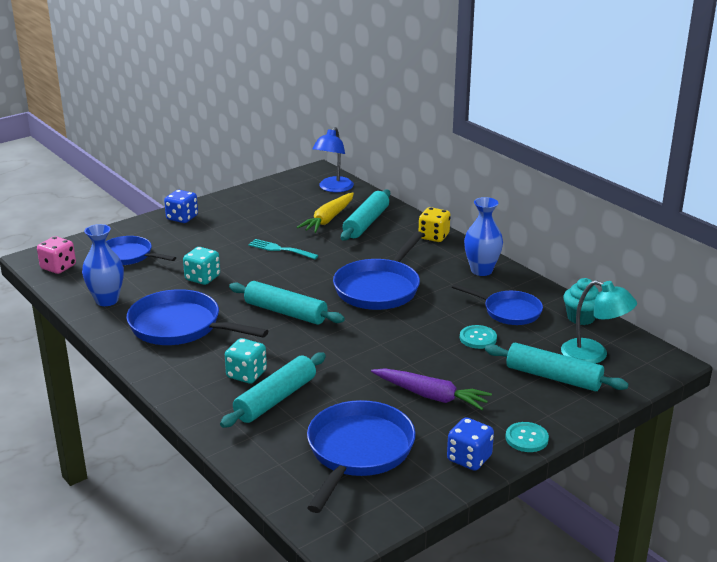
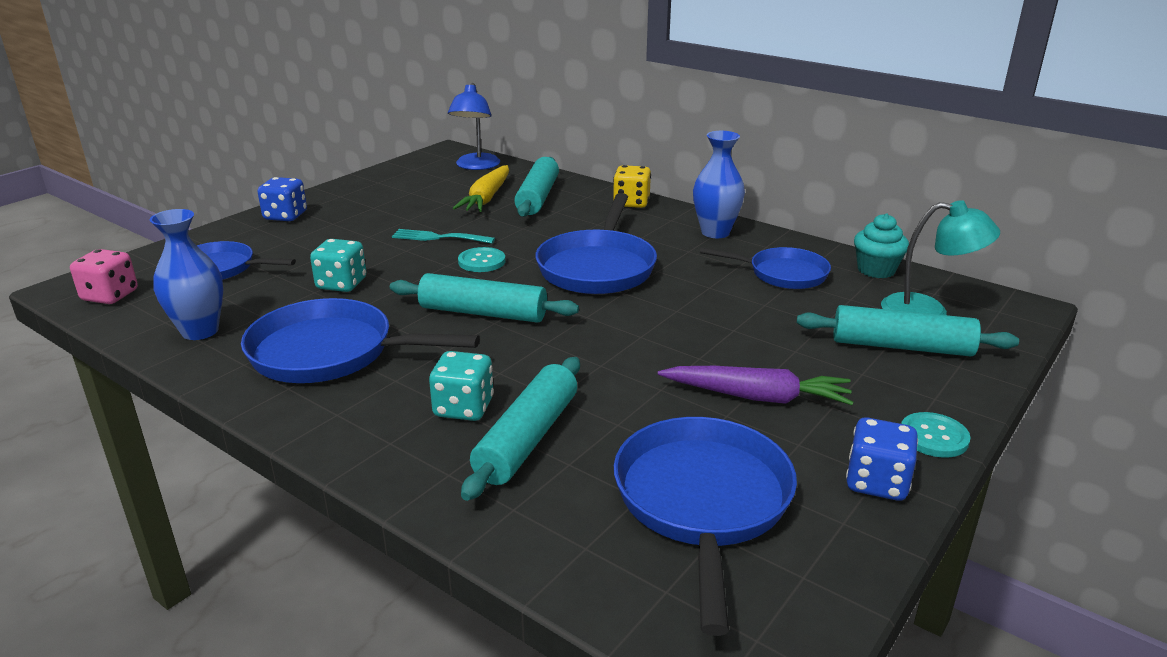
camera: 15 degrees left, 0 degrees up
(478, 338) = (767, 311): turquoise button -> turquoise button (481, 261)

